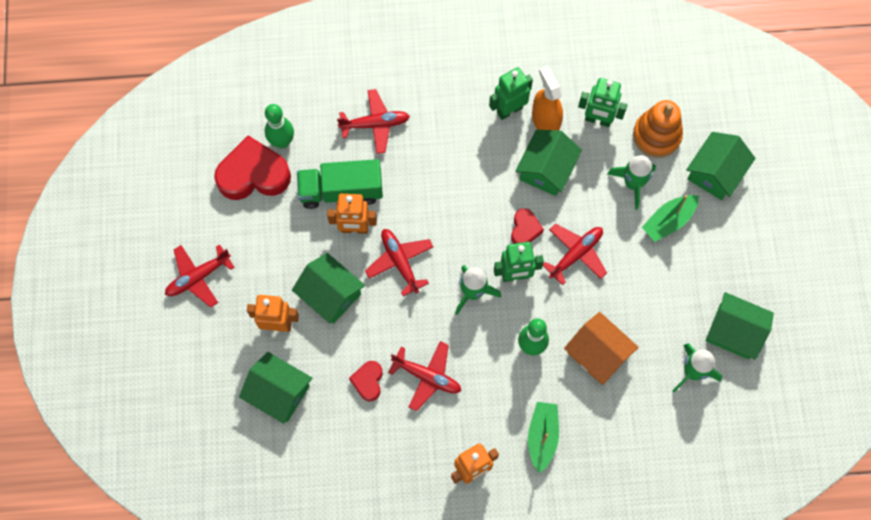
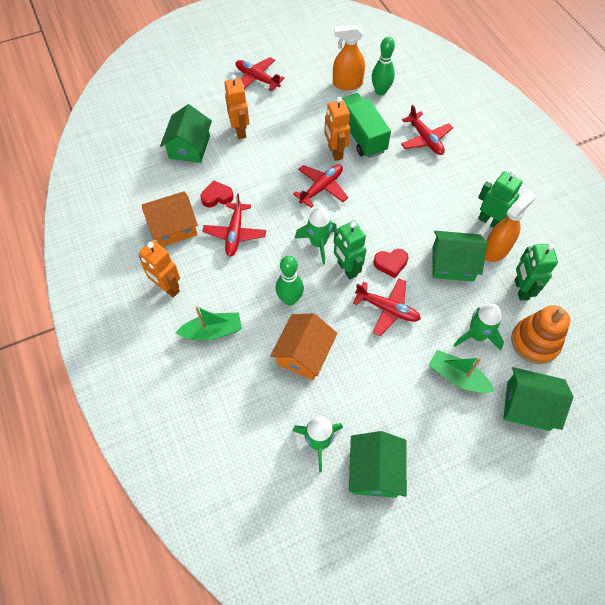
camera: 70 degrees right, 10 degrees down
(253, 174) = (347, 84): red heart -> orange spray bottle
(330, 294) = (276, 153): green house -> none
(393, 443) = (173, 227): none -> orange house

